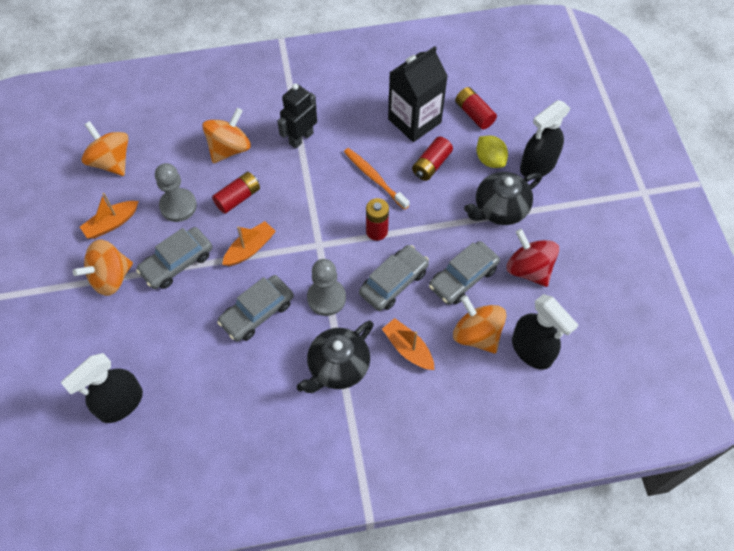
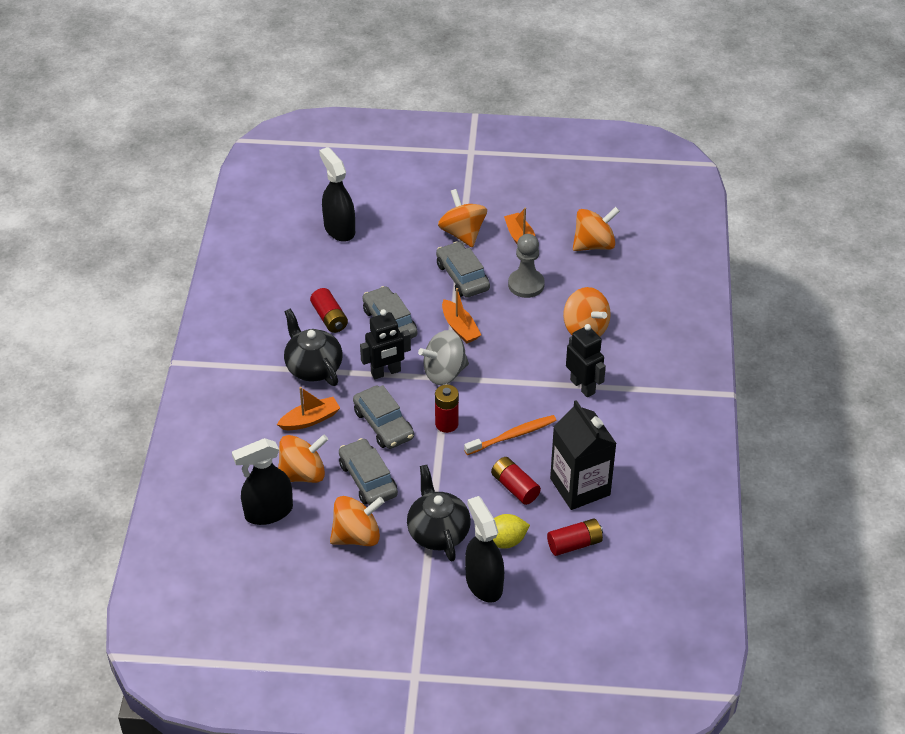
camera: 105 degrees right, 15 degrees down
(238, 198) = (521, 327): red battery -> red battery (329, 318)
(313, 248) = (444, 372): none -> grey spinning top
(326, 298) = (386, 372): grey pawn -> black robot
(528, 269) = (357, 536): red spinning top -> orange spinning top

